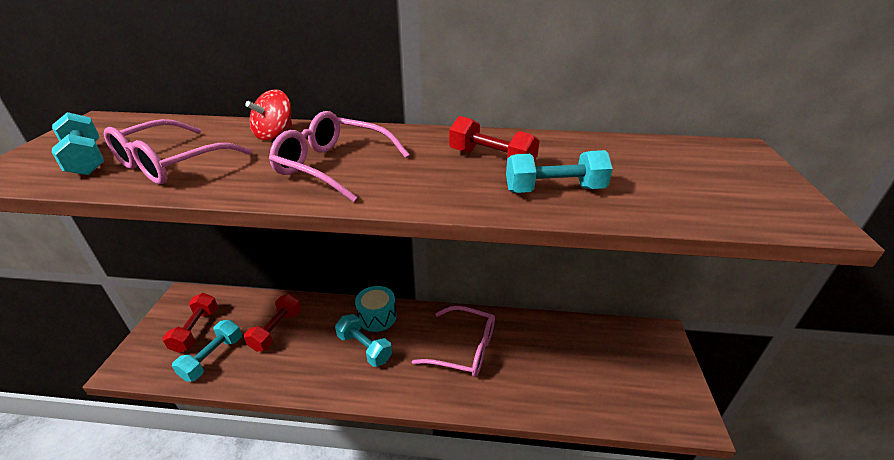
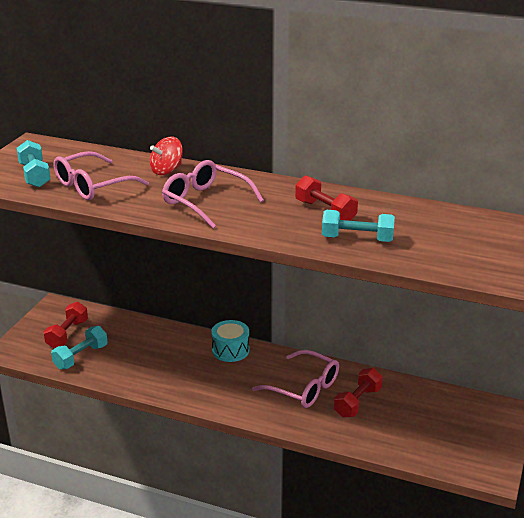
camera: 15 degrees right, 5 degrees down
(276, 330) = (137, 346): red dumbbell -> red dumbbell (357, 402)
(364, 348) = (212, 372): turquoise dumbbell -> none

